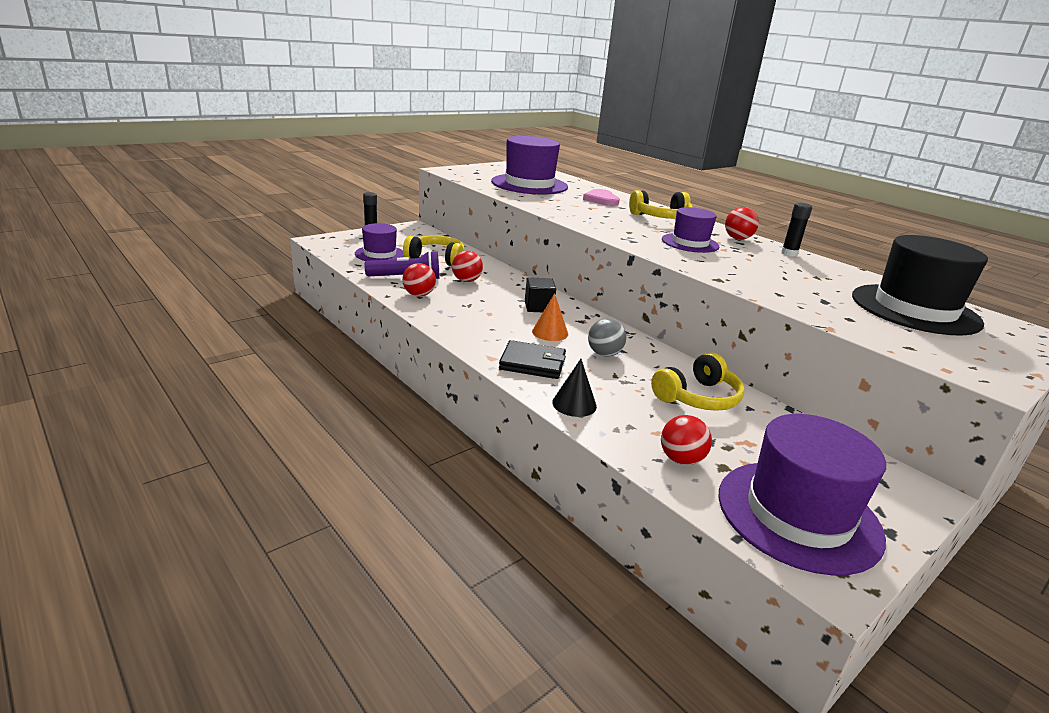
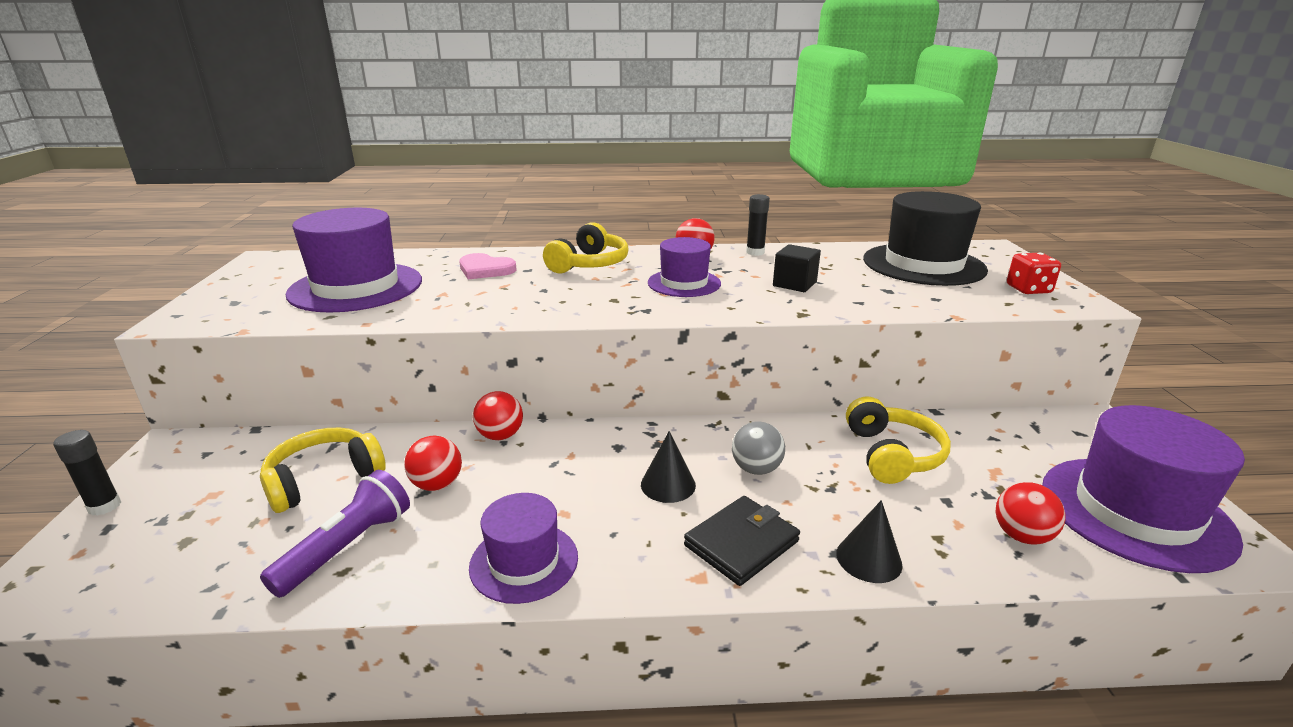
camera: 50 degrees left, 0 degrees up
(380, 254) = (211, 537): purple hat -> purple hat (524, 562)
(419, 295) = (425, 561): red ball -> red ball (500, 436)
(538, 307) = (589, 458): black cube -> black cube (794, 284)
(550, 332) = (668, 484): orange cone -> black cone
(966, 355) = (1028, 289): none -> red dice

